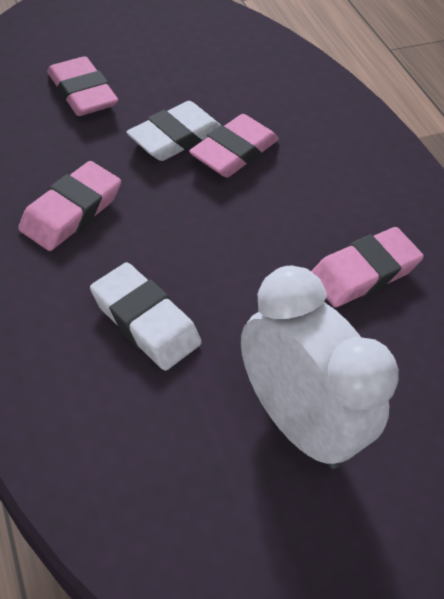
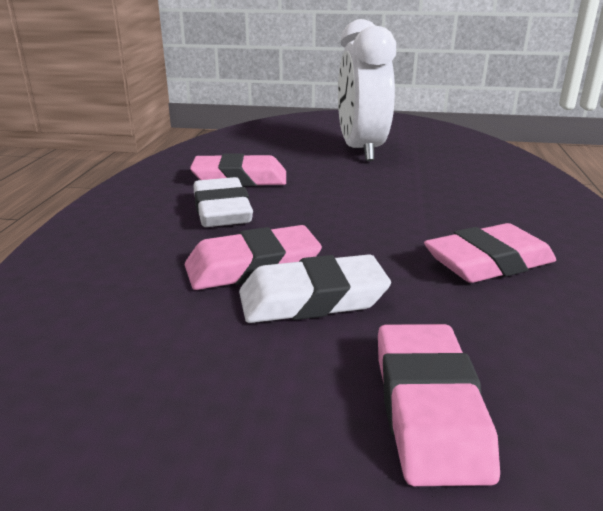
camera: 145 degrees left, 25 degrees down
(145, 321) = (438, 193): white eraser -> white eraser (222, 210)

